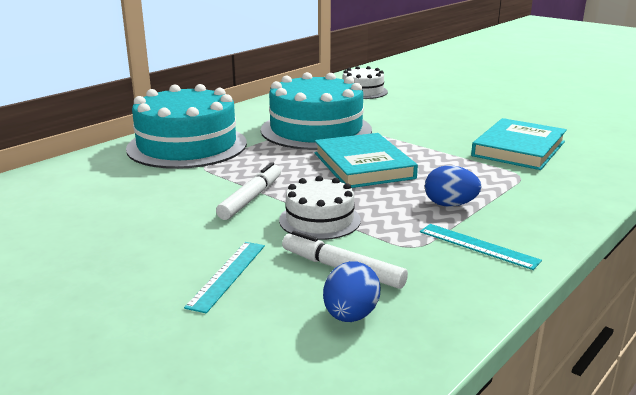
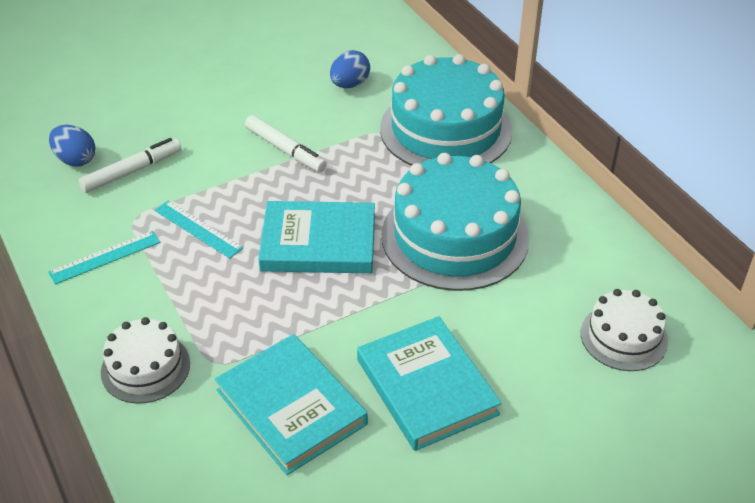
camera: 110 degrees right, 20 degrees up
(227, 275) = (166, 118): turquoise ruler -> turquoise ruler (198, 229)
(319, 220) = (216, 180): white cake -> white cake (145, 367)
(450, 205) = (187, 272): blue egg -> blue egg (350, 84)
(453, 122) = (427, 386): none -> turquoise book

